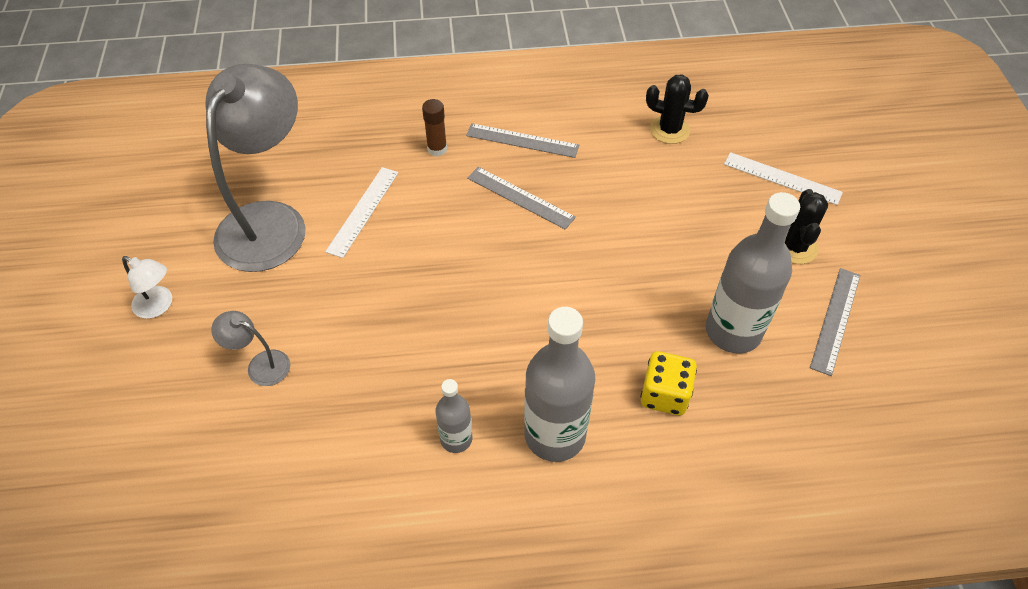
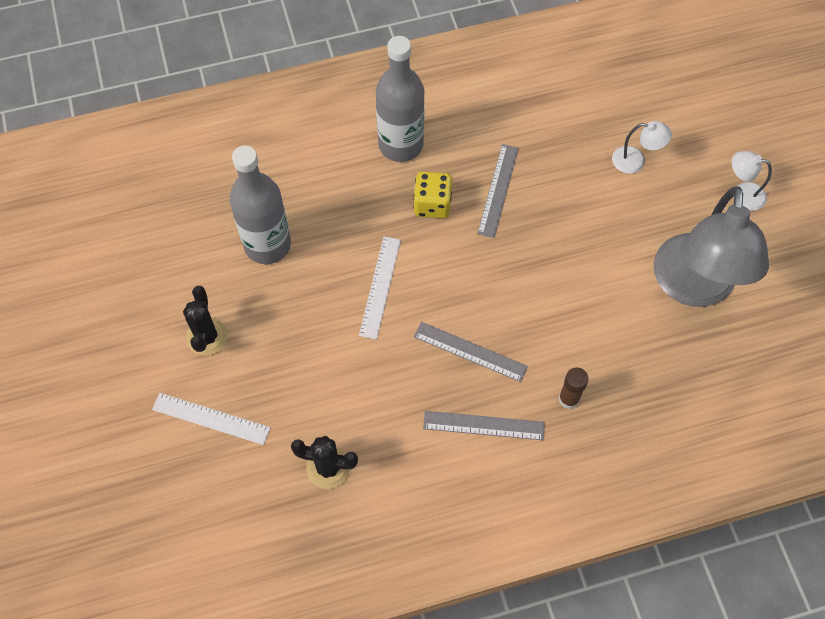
camera: 170 degrees right, 10 degrees up
(260, 365) = (635, 161): grey lamp -> white lamp
(363, 211) = (614, 312): white ruler -> white ruler (380, 287)
(456, 439) = (471, 132): grey bottle -> none
(664, 394) = (322, 185): yellow dice -> yellow dice (432, 204)
(835, 320) = (180, 268): grey ruler -> grey ruler (498, 190)

